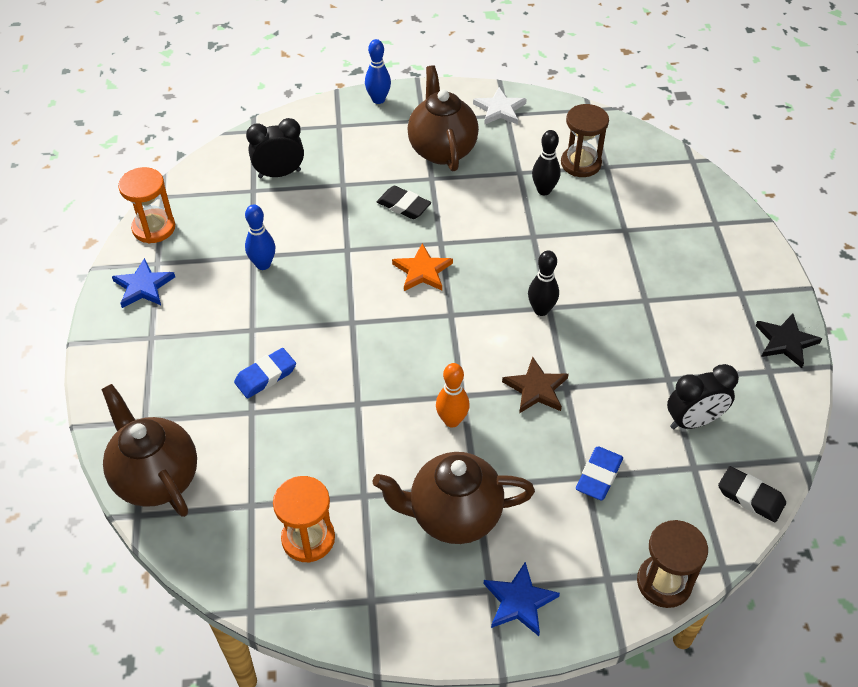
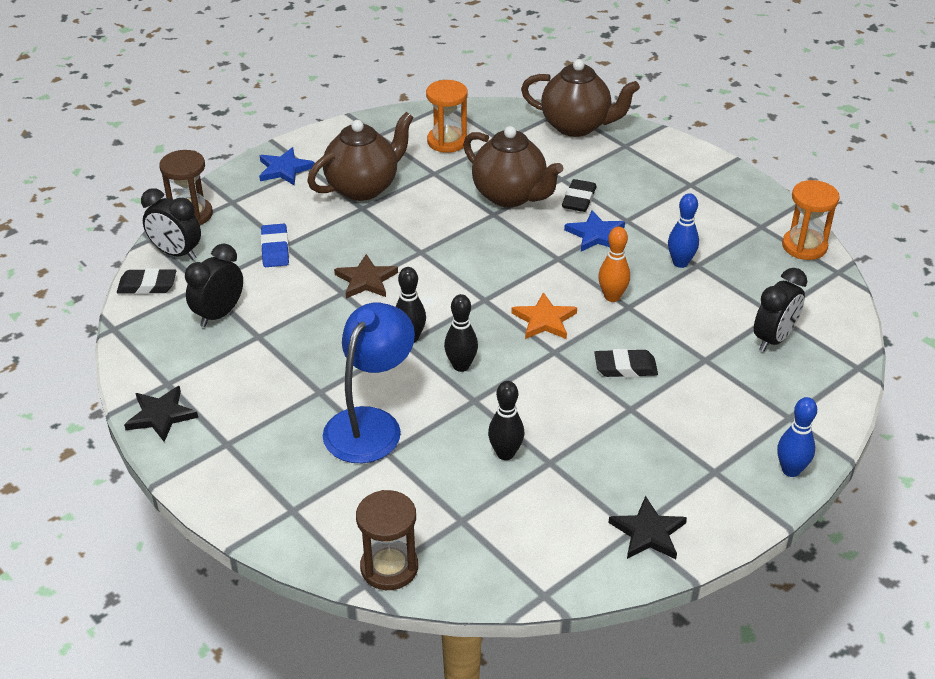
camera: 145 degrees right, 10 degrees down
(143, 286) = (745, 208): blue star -> blue star (596, 234)
(265, 376) = (579, 199): blue eraser -> black eraser
(442, 149) = (655, 445): brown teapot -> brown teapot (510, 196)
(452, 420) = (414, 233): orange bowling pin -> orange bowling pin (612, 297)
(500, 109) = (648, 533): white star -> black star
(521, 266) = (461, 366): none -> black bowling pin
(580, 163) = (493, 508): brown hourglass -> brown hourglass (389, 567)
(623, 255) = (370, 424): none -> blue lamp
(703, 527) = (176, 253): none -> black clock

